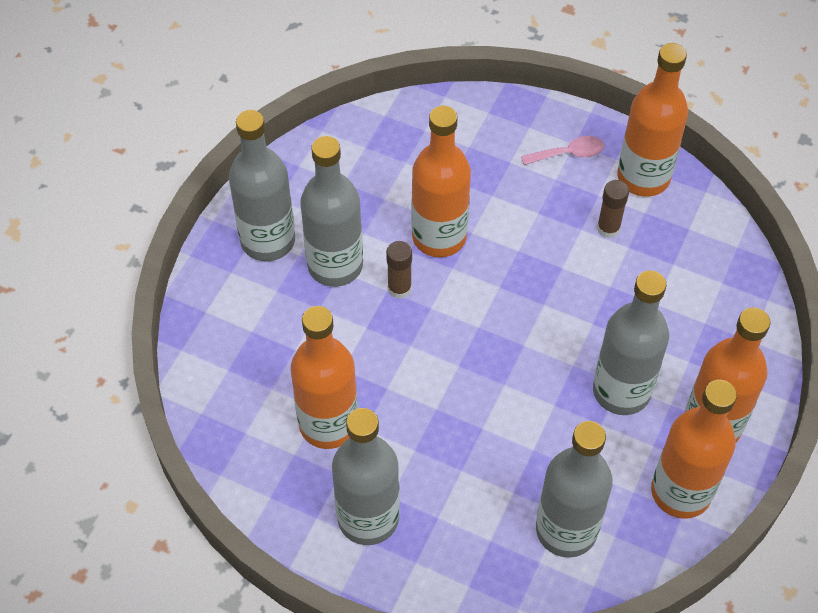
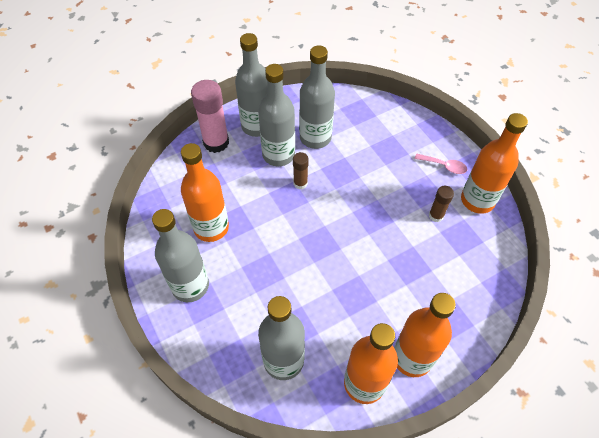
camera: 35 degrees right, 0 degrees up
(228, 300) = (216, 142): none -> pink glue stick
(439, 237) = (341, 170): orange bottle -> none
(621, 391) = (374, 305): grey bottle -> grey bottle (315, 137)

